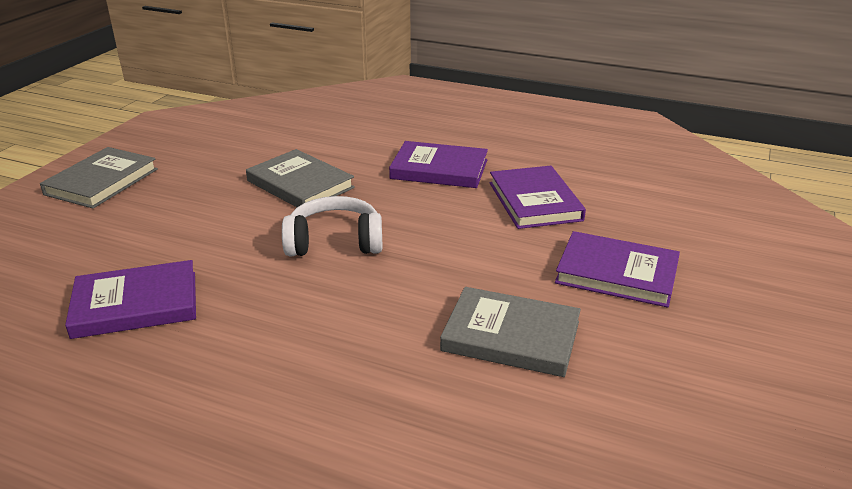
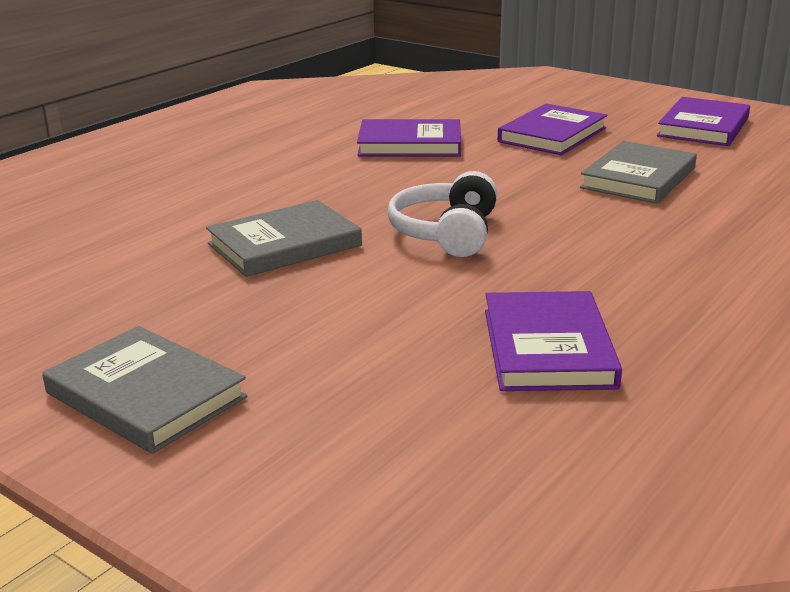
camera: 75 degrees left, 5 degrees down
(439, 169) = (305, 173): purple book -> purple book (703, 127)

